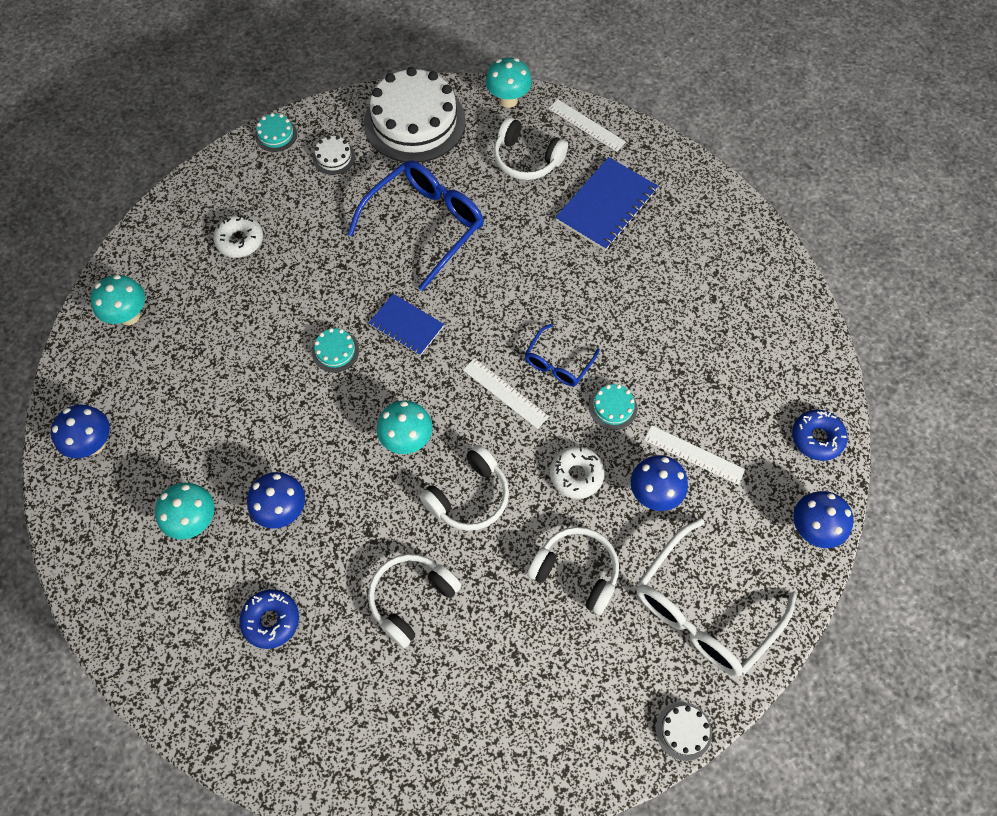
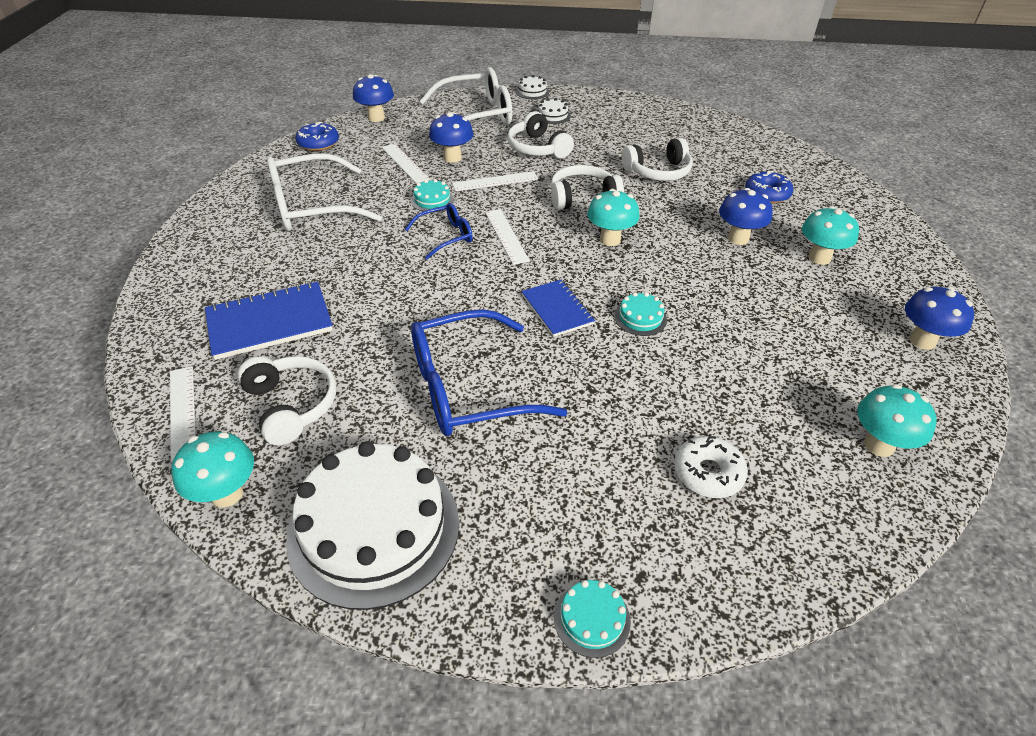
camera: 150 degrees left, 20 degrees down
(334, 157) = (523, 531): white cake -> white cake (552, 115)
(576, 475) = (495, 181): white donut -> white ruler
(711, 336) = (312, 207): none -> white glasses

